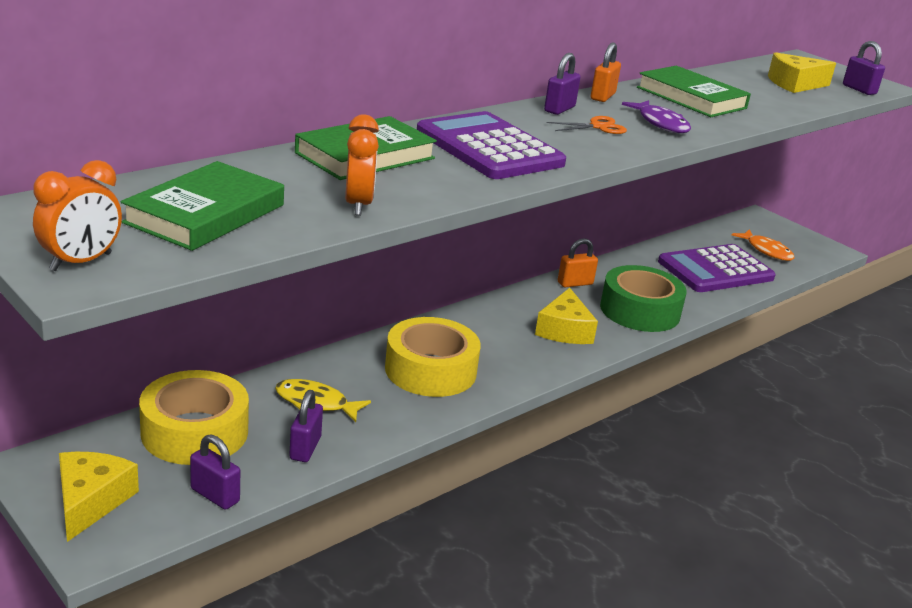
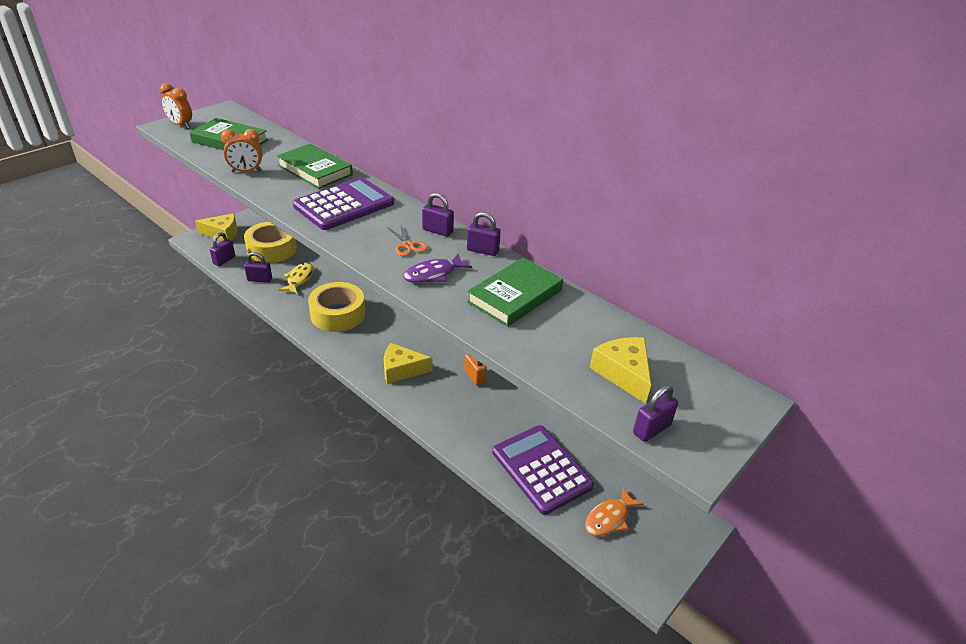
camera: 85 degrees right, 10 degrees up
(602, 96) = (482, 250): orange padlock -> purple padlock
(640, 311) = (444, 411): green tape -> none

